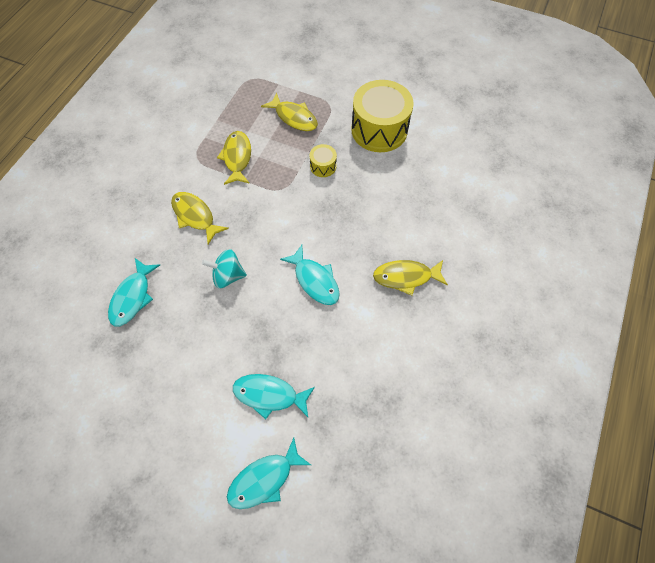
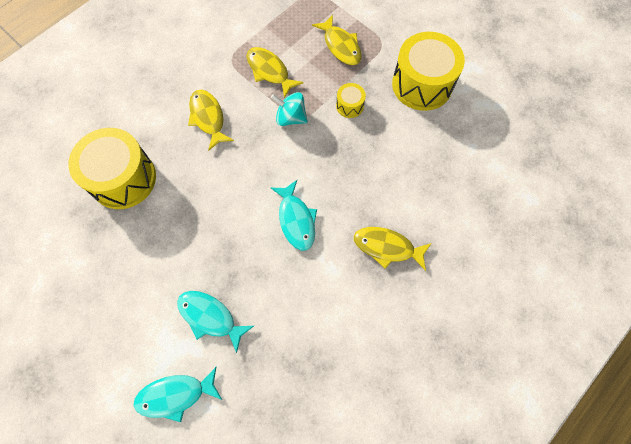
camera: 20 degrees right, 5 degrees up
(133, 297) = (123, 179): turquoise fish -> yellow drum
(228, 276) = (216, 187): turquoise spinning top -> turquoise spinning top (290, 118)
(237, 157) = (269, 71): yellow fish -> yellow fish turned 60 degrees counterclockwise

